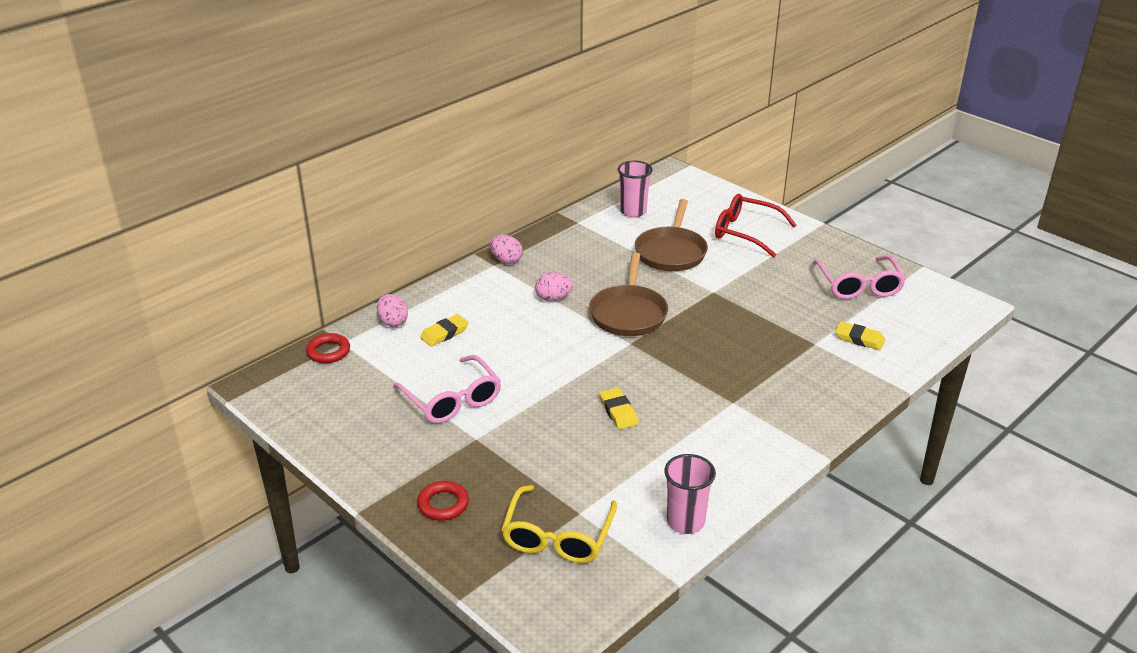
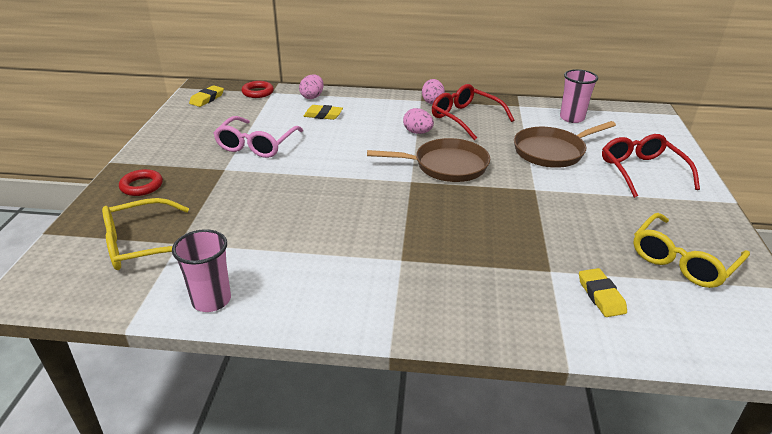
camera: 50 degrees right, 0 degrees up
(561, 260) = (465, 118): none -> red glasses
(618, 411) = (320, 210): yellow eraser -> yellow eraser (207, 99)
(628, 313) = (446, 166): brown pan -> brown pan turned 150 degrees counterclockwise
(859, 286) = (682, 261): pink glasses -> yellow glasses

